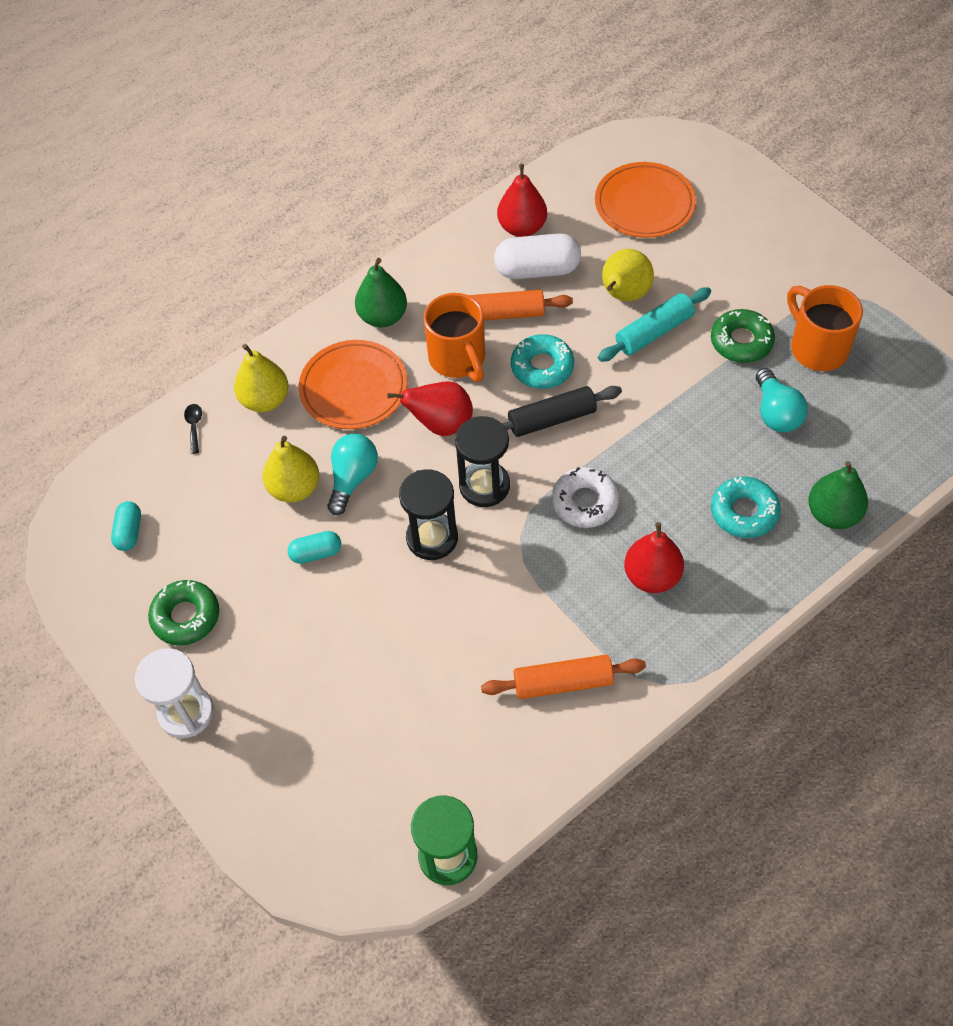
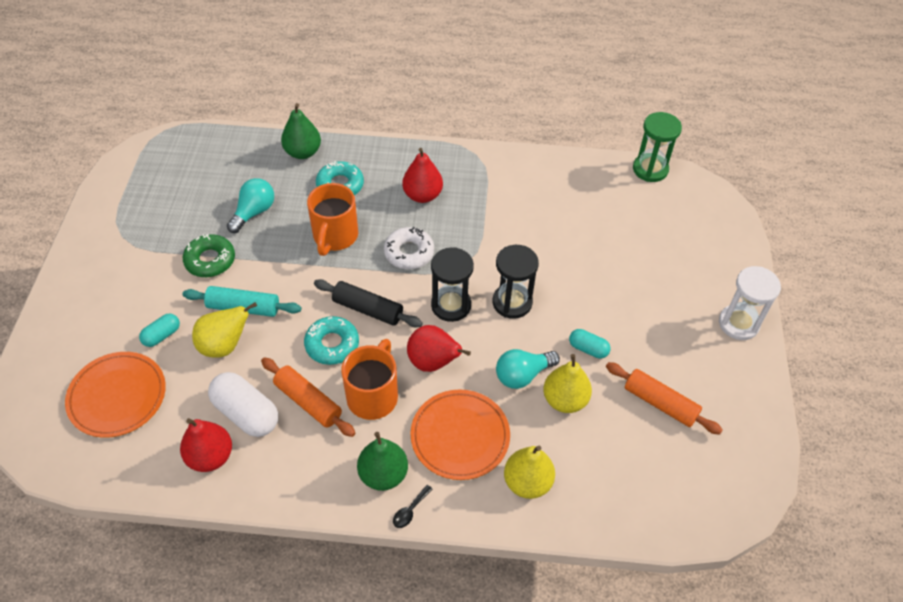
camera: 140 degrees left, 5 degrees down
(129, 532) = (700, 463): turquoise capsule -> turquoise capsule (162, 335)
(186, 616) = (700, 376): green donut -> none
(194, 426) = (595, 506): black spoon -> black spoon (410, 511)
(563, 683) = (522, 188): orange rolling pin -> orange rolling pin (660, 403)
(817, 348) = (181, 223): orange mug -> orange mug (335, 237)

